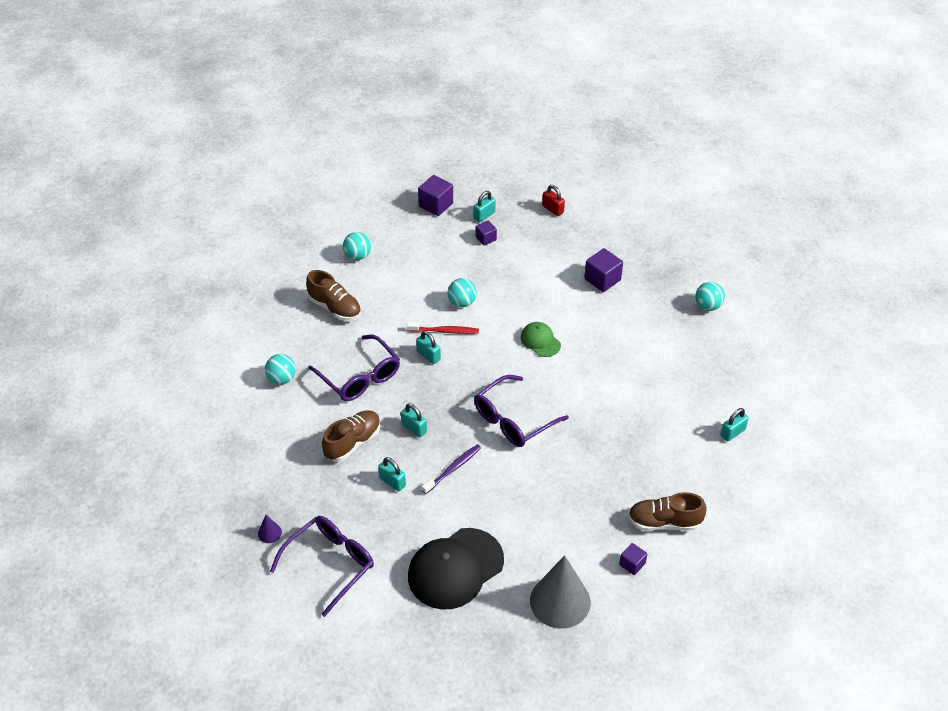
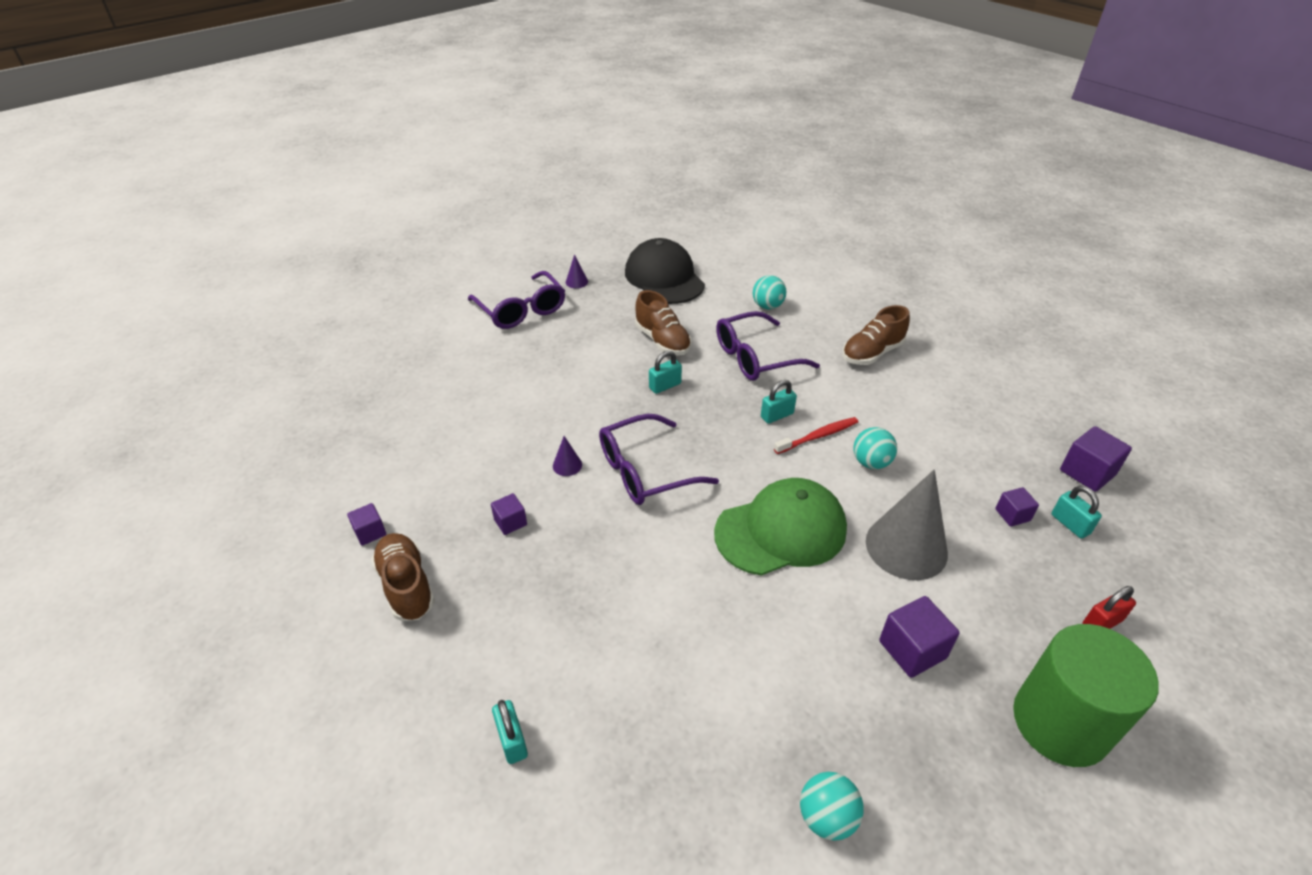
camera: 105 degrees right, 5 degrees down
(357, 256) = (967, 382): turquoise ball -> none
(392, 482) = (597, 360): turquoise padlock -> none
(444, 331) = (818, 436): red toothbrush -> red toothbrush turned 135 degrees counterclockwise
(453, 469) = (593, 405): purple toothbrush -> none
(455, 568) = (464, 385): black cap -> black cap (664, 278)
(513, 420) = (645, 471): purple glasses -> purple glasses turned 90 degrees counterclockwise
(524, 467) = (567, 465): none -> purple cone
(540, 341) = (781, 531): green cap -> green cap, size x1.98
(560, 601) = (370, 455): grey cone -> grey cone (906, 547)
(589, 483) = (510, 522): none -> purple cube
(620, 228) = (1060, 723): none -> green cylinder
(664, 522) = (406, 586): brown shoe -> brown shoe turned 45 degrees counterclockwise

